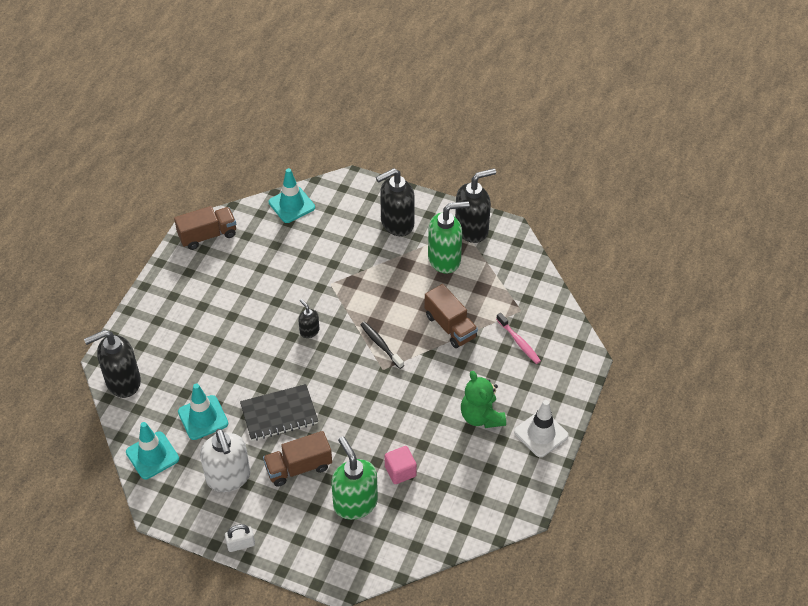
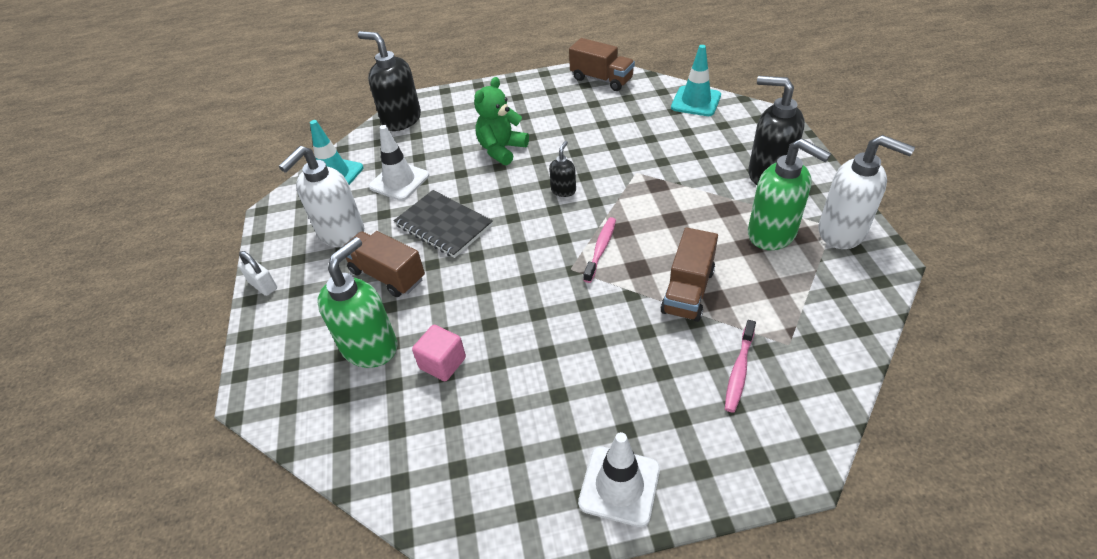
camera: 60 degrees right, 5 degrees down
(203, 418) = (399, 181): turquoise traffic cone -> white traffic cone
(380, 344) = (601, 249): black toothbrush -> pink toothbrush
(472, 229) = (842, 232): black soap dispenser -> white soap dispenser
(481, 416) = (587, 398): green teddy bear -> green teddy bear (501, 150)

